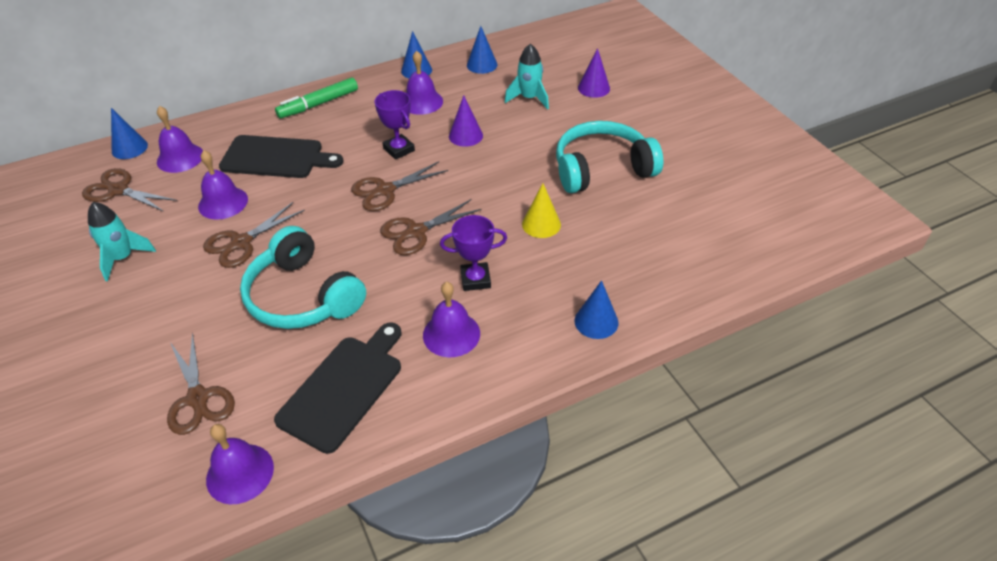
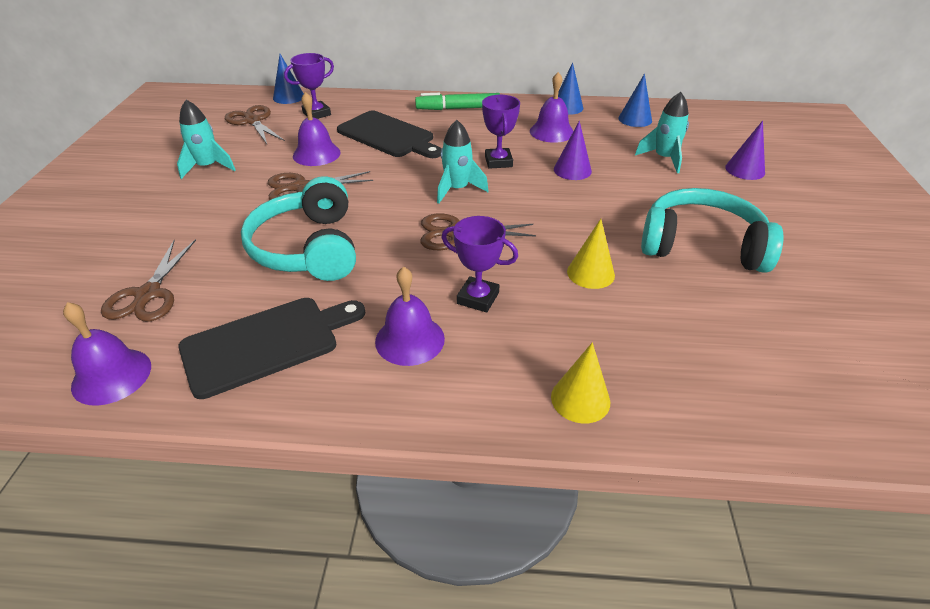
camera: 30 degrees right, 5 degrees down
(180, 158) = (316, 114): purple bell -> purple trophy
(385, 190) = (457, 189): brown scissors -> turquoise rocket
(596, 321) = (580, 399): blue cone -> yellow cone

